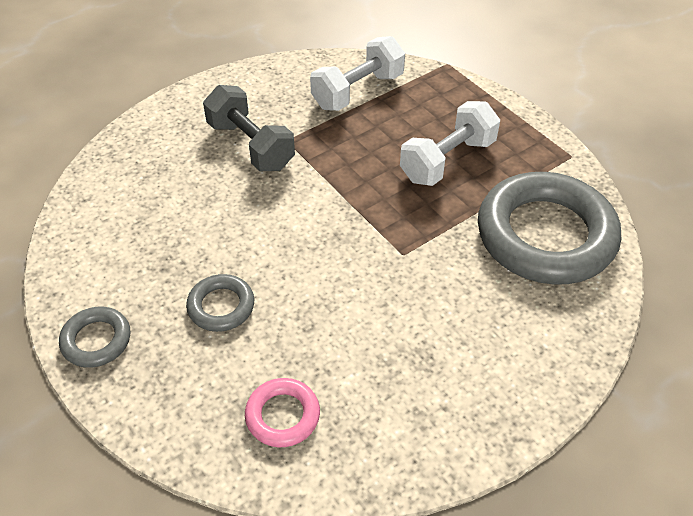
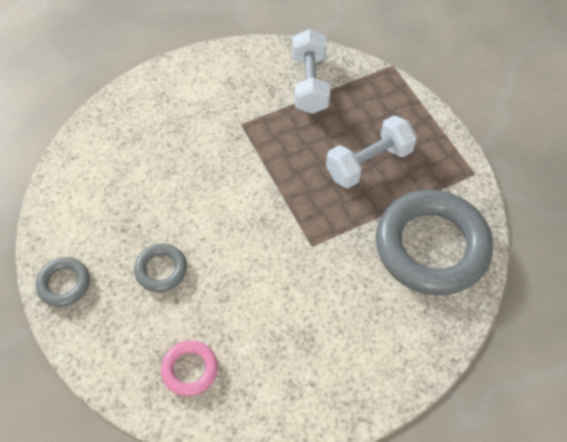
camera: 10 degrees right, 10 degrees up
(250, 146) = (211, 126): grey dumbbell -> none
(358, 91) = (310, 84): white dumbbell -> white dumbbell turned 60 degrees counterclockwise

